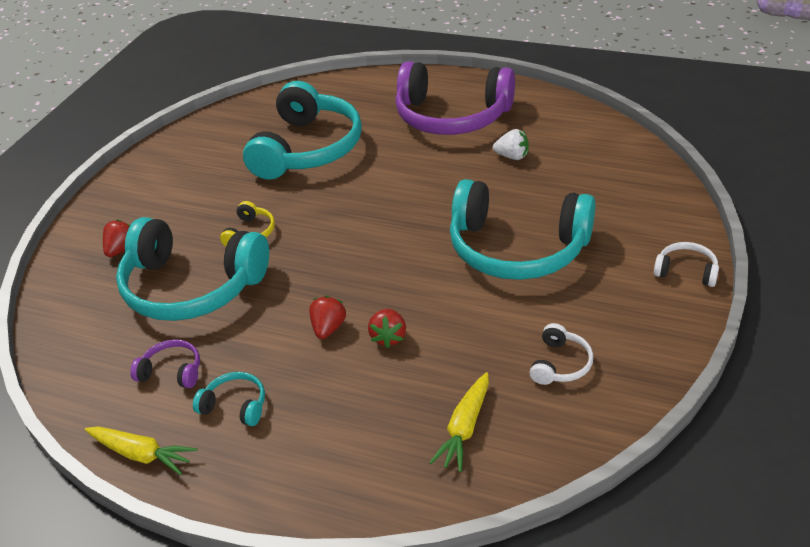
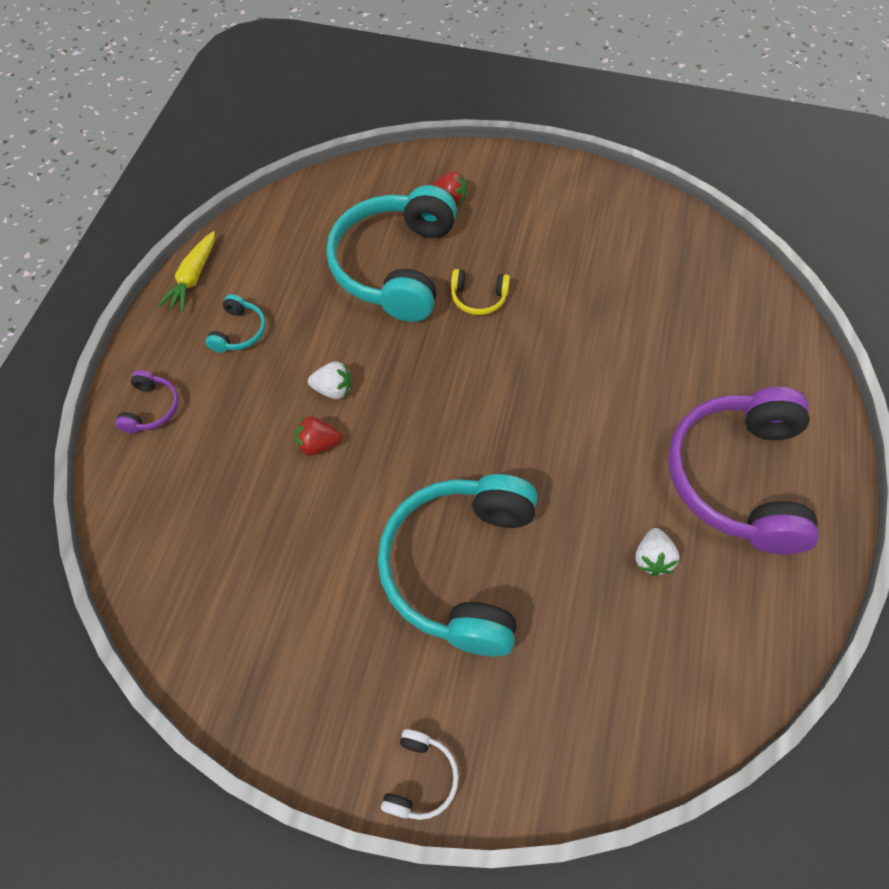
camera: 80 degrees right, 20 degrees up
(172, 371) = (284, 277): purple headphones -> purple headphones (151, 408)
(308, 148) = (639, 325): turquoise headphones -> none
(328, 328) = (333, 389): red strawberry -> white strawberry
(465, 428) = (192, 523): yellow carrot -> none
(560, 364) = (269, 615): white headphones -> none

